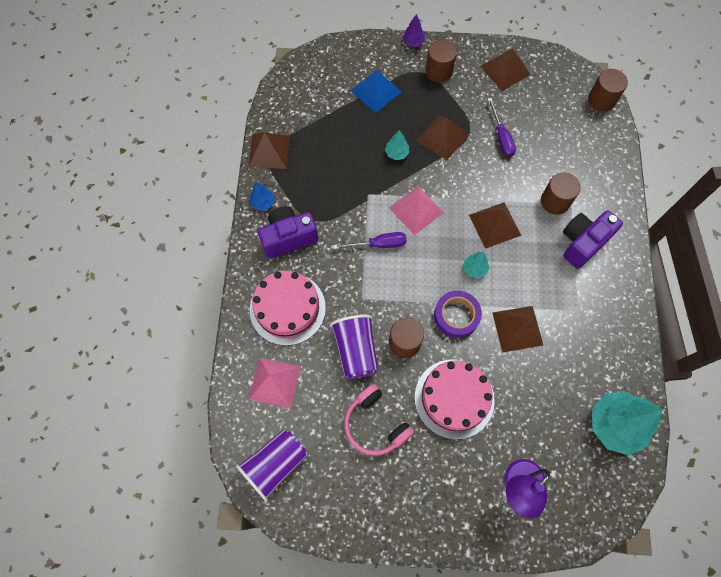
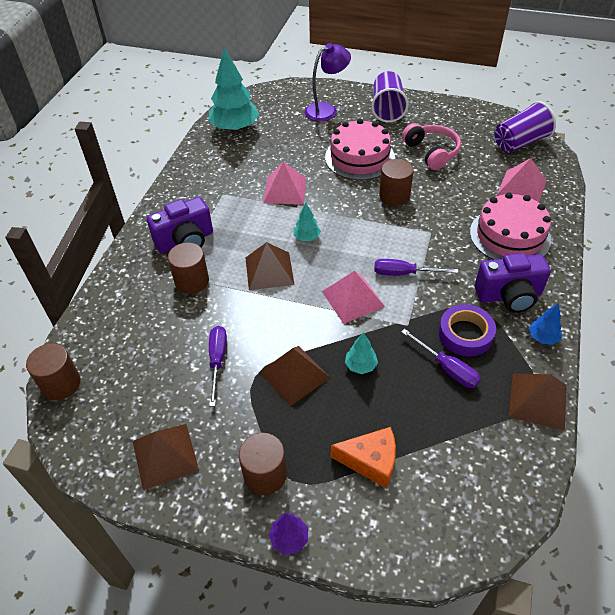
camera: 165 degrees left, 20 degrees down
(334, 163) = (447, 368): none -> purple screwdriver
(356, 350) = (442, 197): purple cup -> purple cup (387, 109)
(376, 91) = (371, 461): blue pyramid -> orange cheese
(456, 316) = (339, 206): purple tape -> purple tape (465, 334)
(517, 328) = (285, 190): brown pyramid -> pink pyramid

